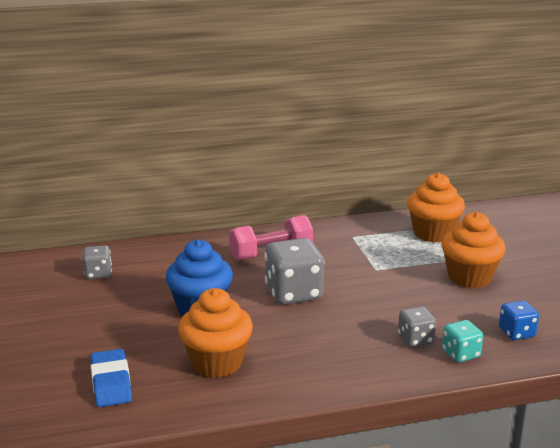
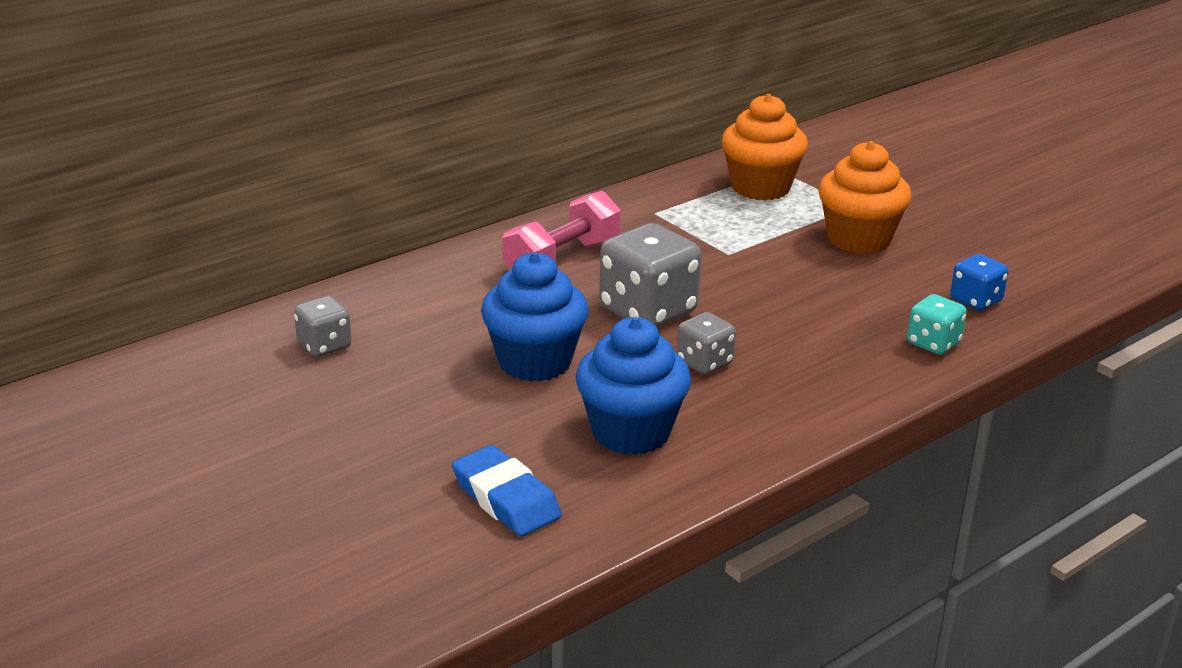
camera: 25 degrees left, 5 degrees up
(217, 363) = (631, 432): orange cupcake -> blue cupcake
(415, 339) = (863, 337): grey dice -> grey dice (704, 363)

